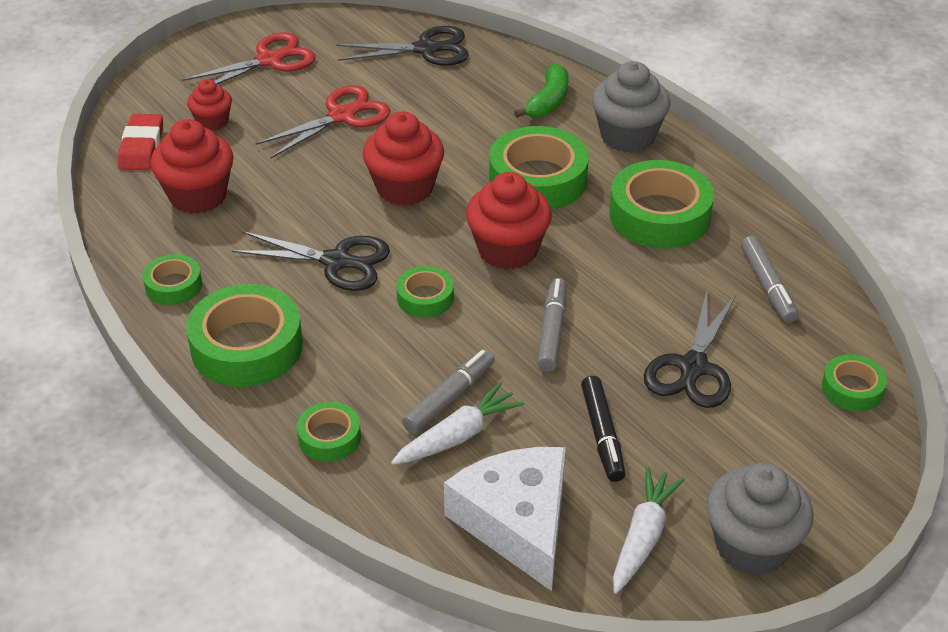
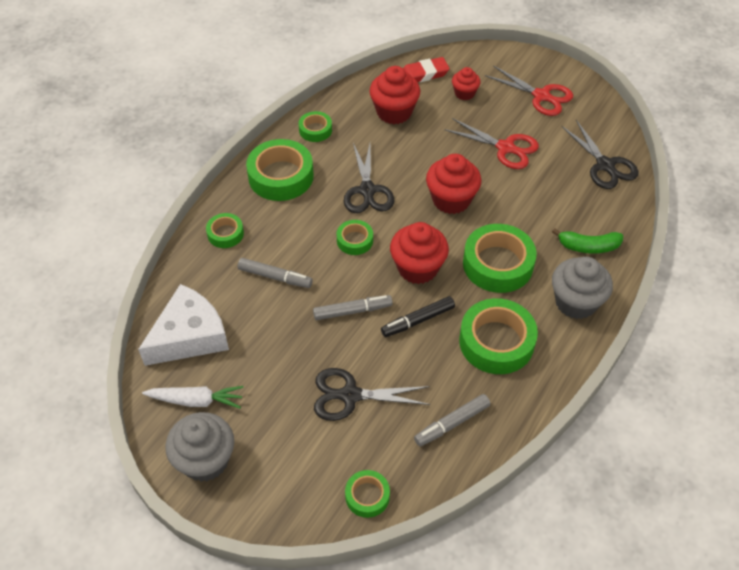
camera: 70 degrees right, 10 degrees up
(458, 436) = (246, 290): white carrot -> none
(602, 435) = (272, 360): black marker -> black marker (418, 320)

